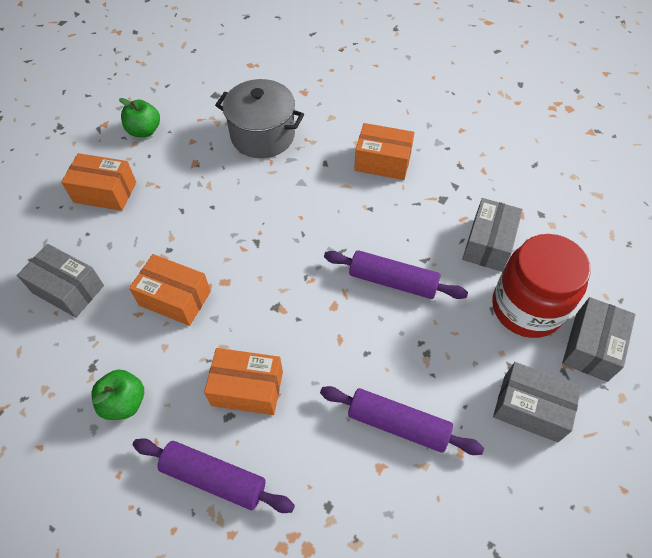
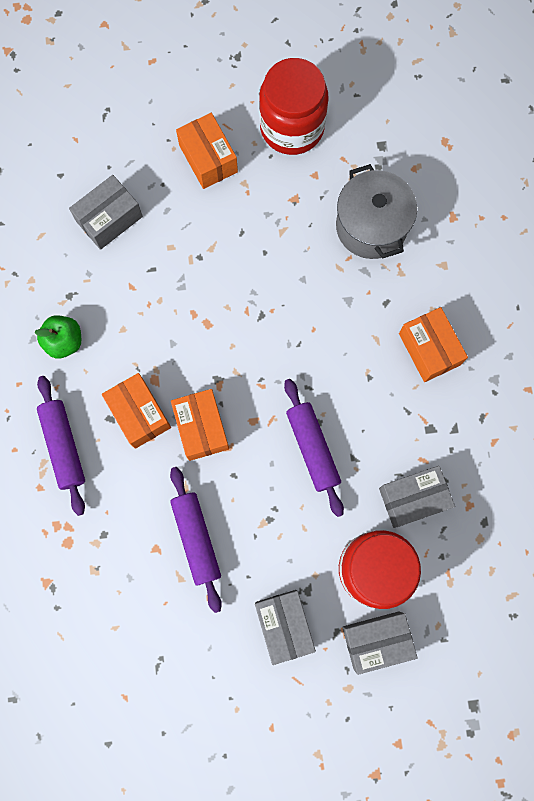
camera: 50 degrees right, 20 degrees up
(68, 289) = (109, 219): grey box -> grey box turned 60 degrees clockwise
(144, 131) = (292, 127): green apple -> red jar
(175, 298) = (164, 301): orange box -> orange box (201, 428)

